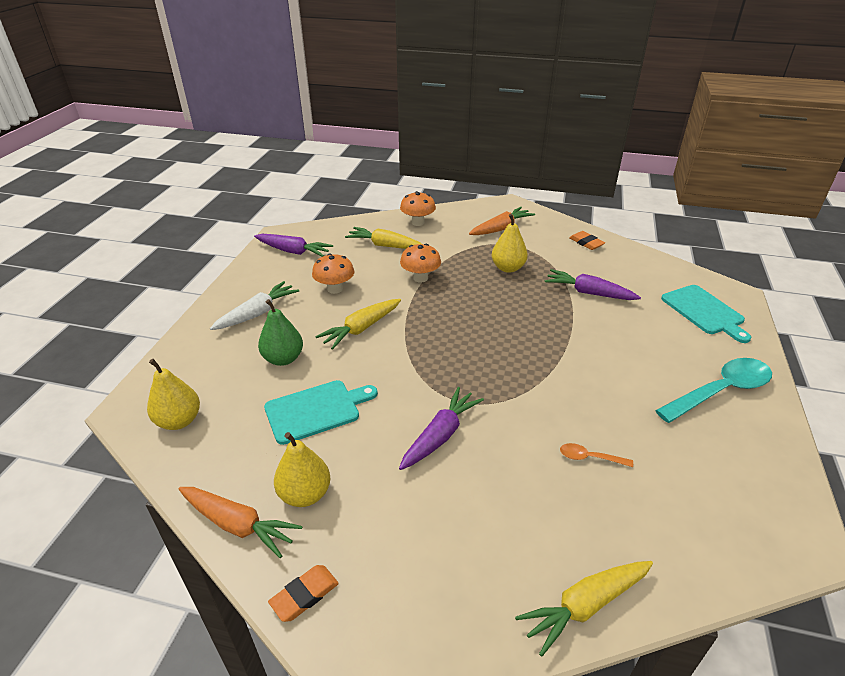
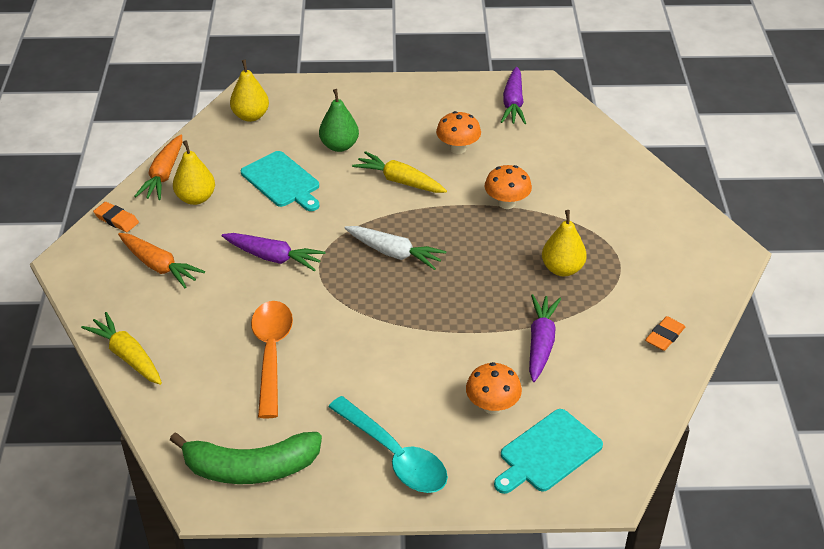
camera: 75 degrees right, 5 degrees up
(257, 313) = (397, 112): white carrot -> white carrot (394, 253)
(385, 245) = (560, 164): yellow carrot -> none
(418, 222) = (629, 179): orange mushroom -> orange mushroom (492, 406)
(501, 228) = (656, 252): orange carrot -> orange carrot (159, 266)
(589, 458) = (271, 353): orange spoon -> orange spoon, size x2.22
(755, 497) = (250, 468): none -> green banana

